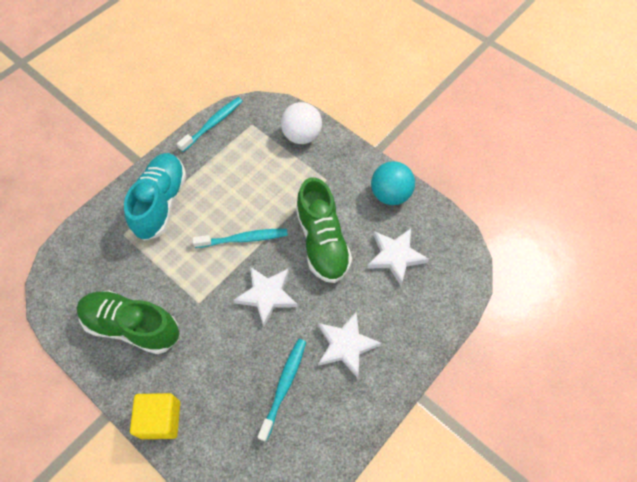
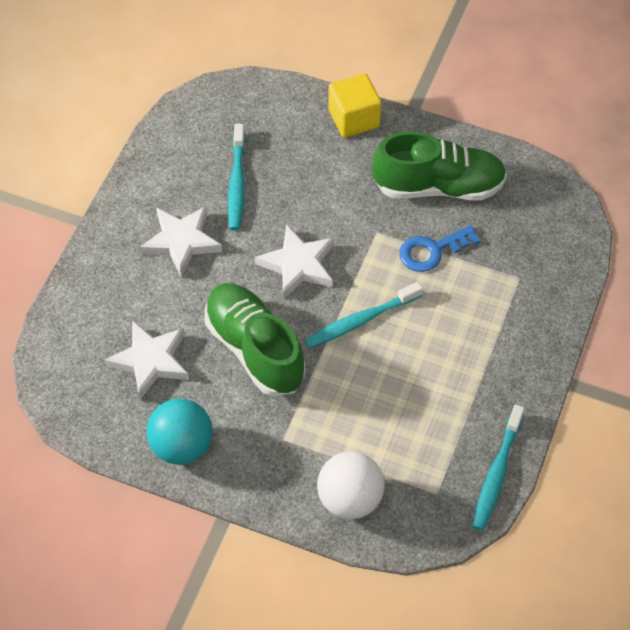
camera: 160 degrees right, 5 degrees down
(161, 203) = (497, 332): turquoise shoe -> none
(168, 274) = (432, 251): none -> blue key

